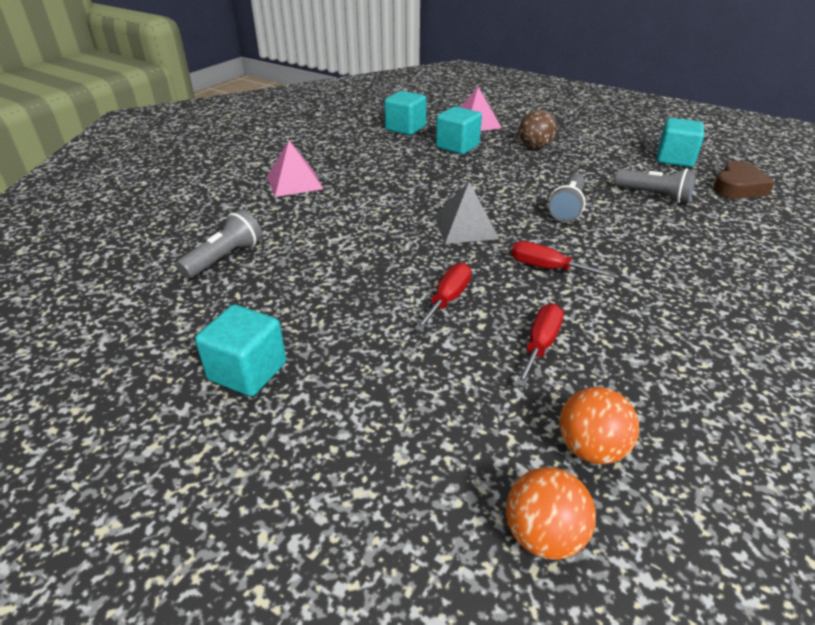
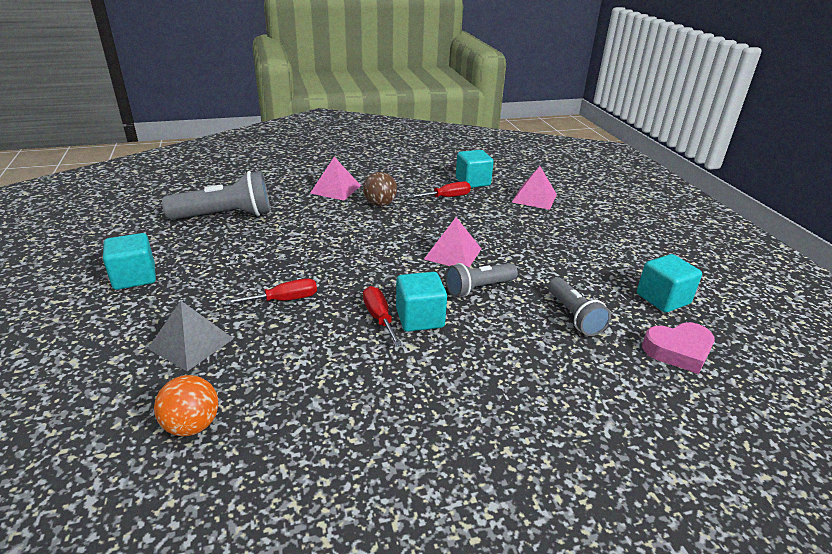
camera: 40 degrees right, 5 degrees down
(225, 258) = (225, 216): grey flashlight -> grey flashlight, size x1.61
(457, 146) = (485, 209): turquoise cube -> turquoise cube (420, 318)
(465, 227) = (381, 264): grey pyramid -> grey pyramid (191, 343)
(501, 191) = (453, 254): none -> pink pyramid
(535, 147) = (547, 234): brown ball -> brown ball (380, 204)
(540, 345) = (280, 357): red screwdriver -> red screwdriver (447, 197)
(543, 535) = (93, 441): orange ball -> none
(738, 187) = (678, 351): brown heart -> pink heart

